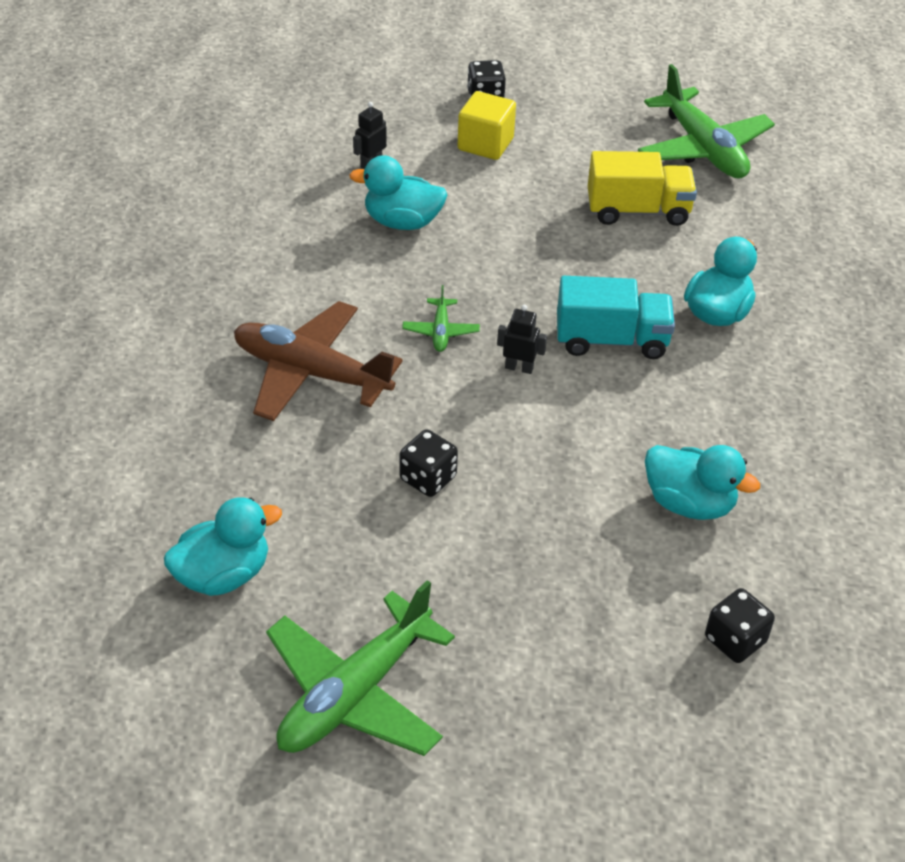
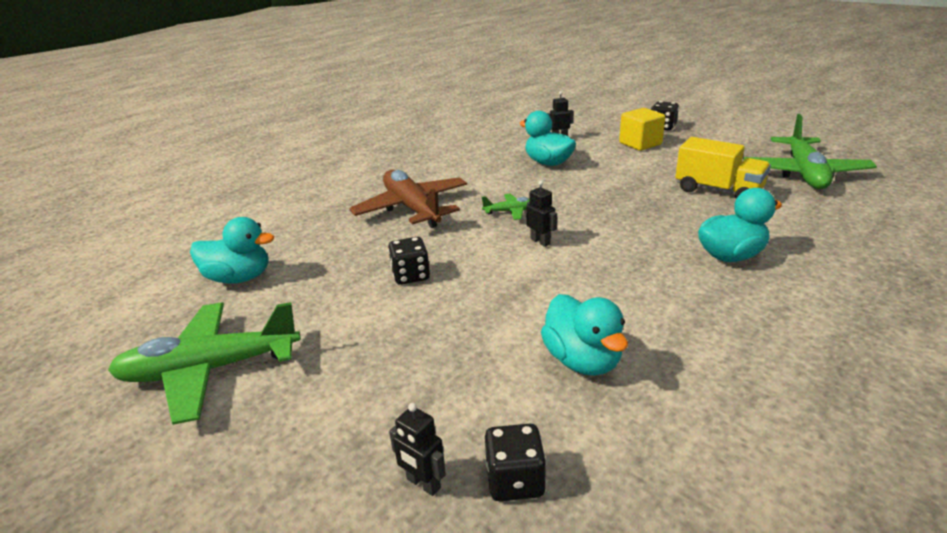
camera: 40 degrees right, 15 degrees down
(441, 331) = (511, 211): green plane -> green plane turned 135 degrees counterclockwise
(611, 340) = (625, 247): turquoise truck -> none
(673, 681) = (423, 484): none -> black robot

